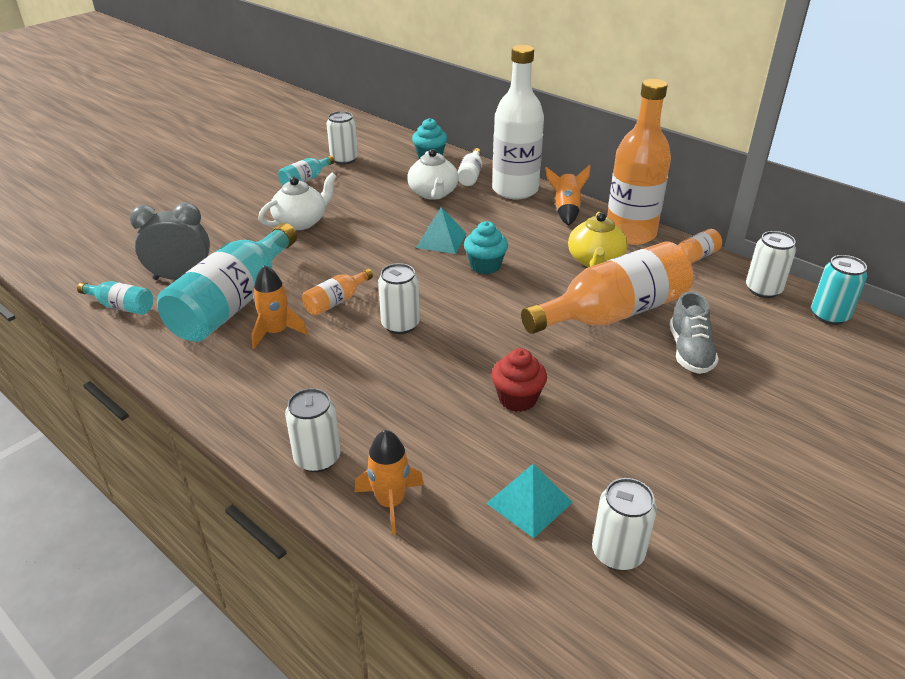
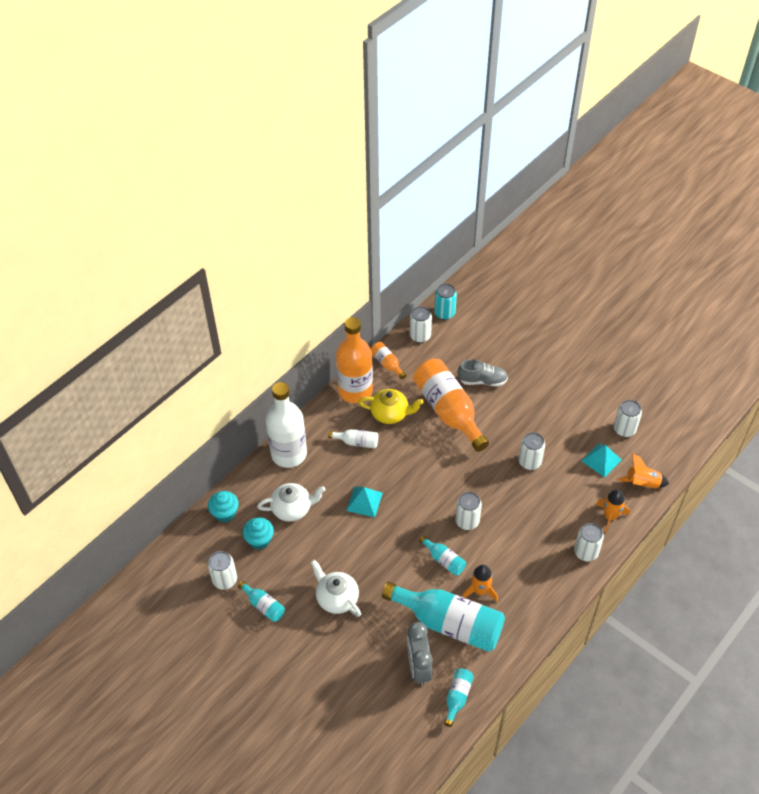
camera: 90 degrees left, 15 degrees up
(336, 301) = (444, 560): orange bottle -> turquoise bottle
(470, 175) = (262, 483): white bottle -> white bottle (357, 442)
(485, 266) = (398, 475): turquoise cupcake -> turquoise cupcake (259, 540)
(517, 399) = (529, 462): red cupcake -> white can
(566, 210) = (322, 424): orange rocket -> orange rocket (642, 484)

